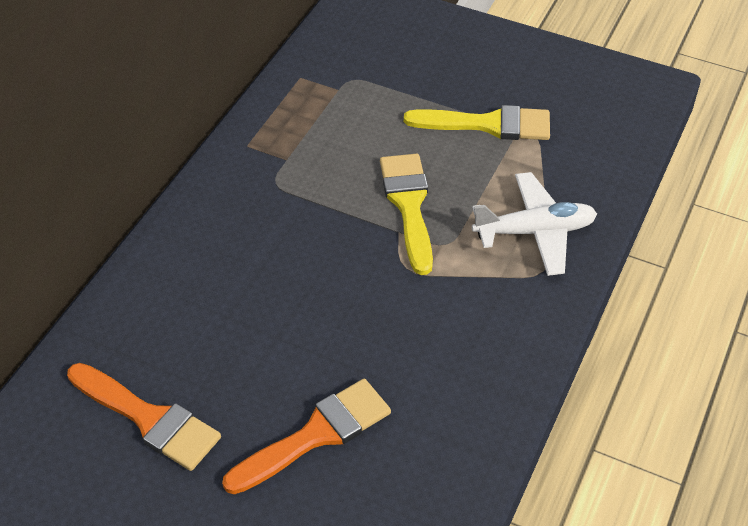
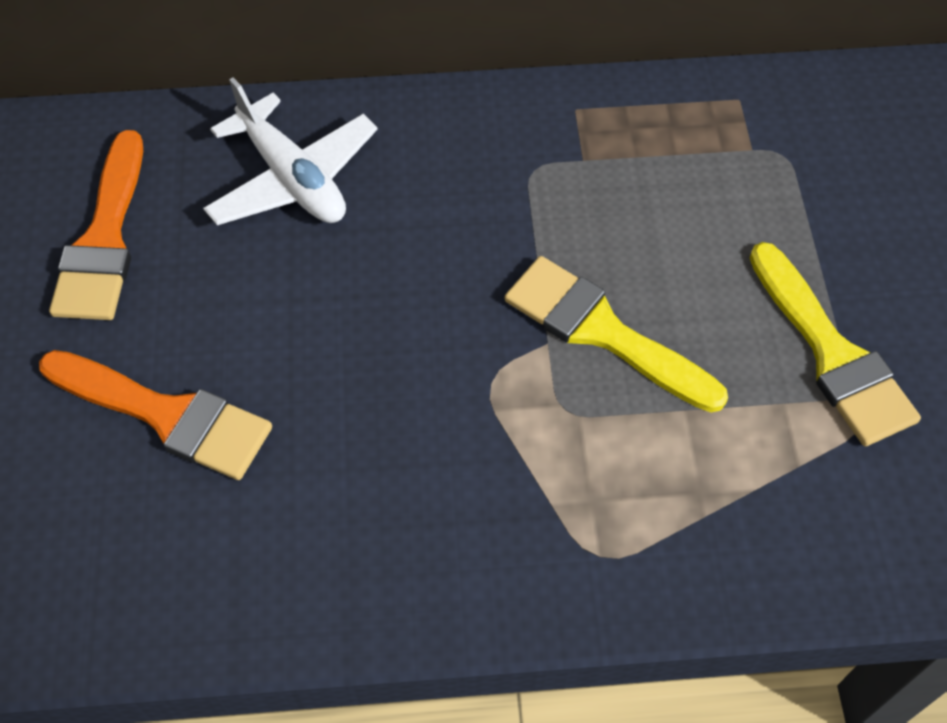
camera: 60 degrees right, 10 degrees up
(408, 205) = (602, 332): yellow brush -> yellow brush turned 105 degrees counterclockwise
(534, 232) = (666, 511): white plane -> white plane (292, 178)

